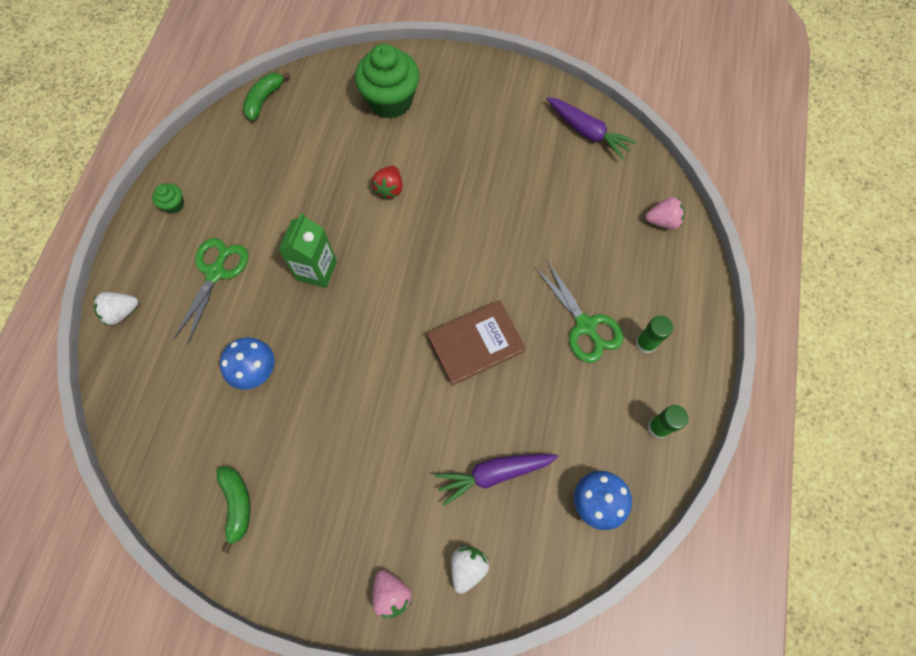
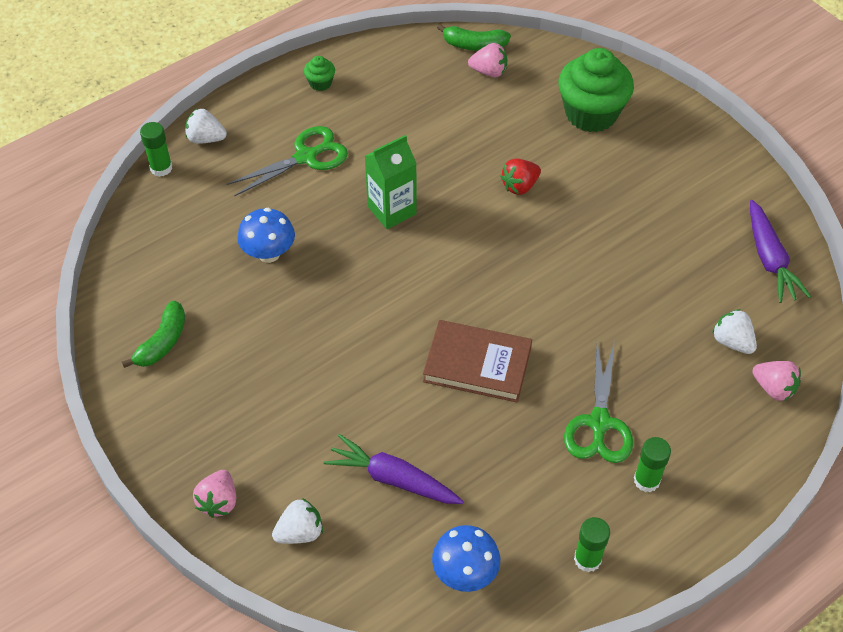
camera: 40 degrees right, 15 degrees down
(106, 363) = (161, 168): none -> green glue stick
(264, 100) = (474, 45): green banana -> green banana turned 150 degrees counterclockwise
(293, 114) = (489, 72): none -> pink strawberry
(613, 207) = (732, 342): none -> white strawberry

